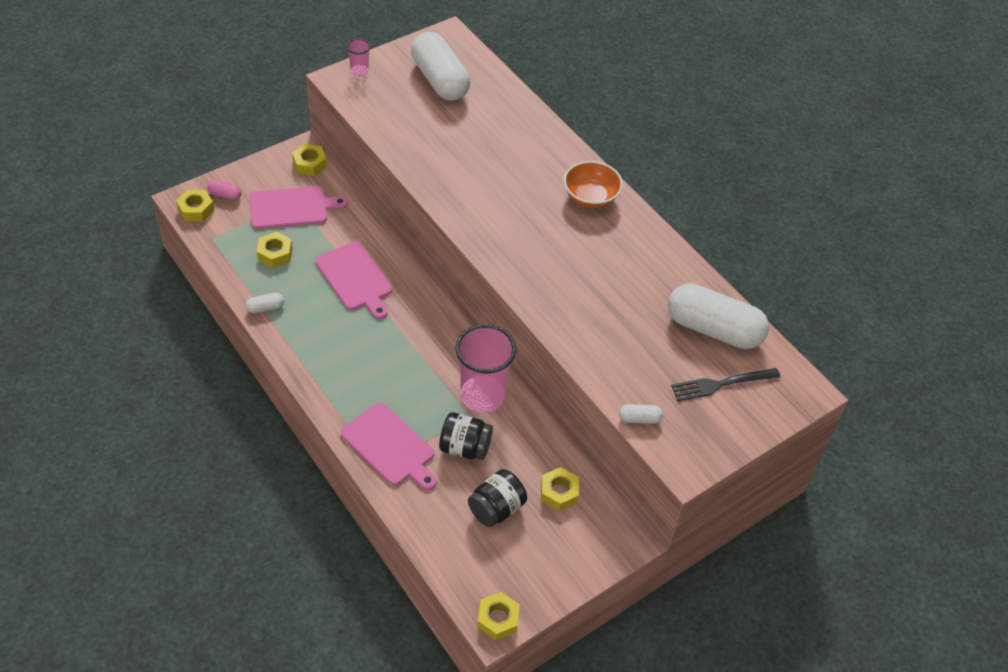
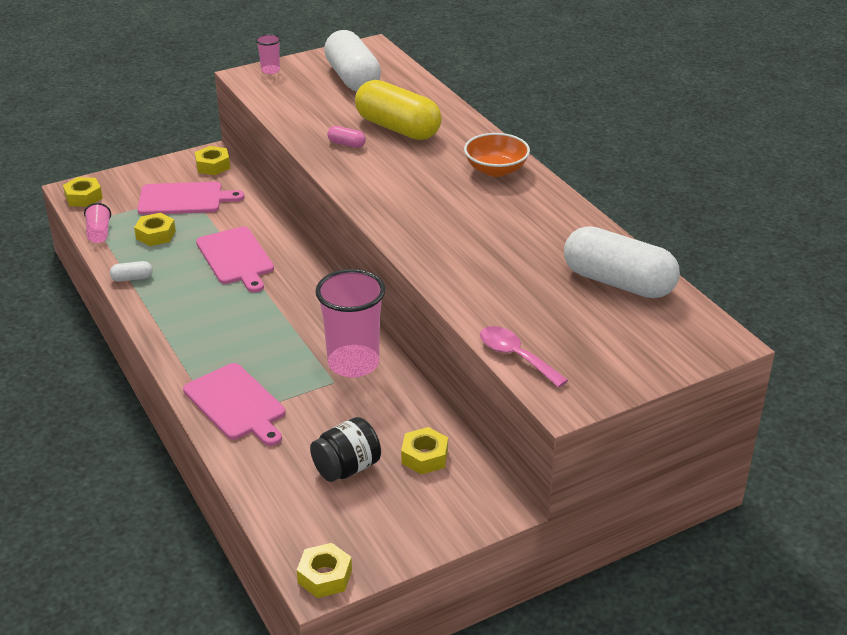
camera: 10 degrees right, 15 degrees down
(221, 254) = (99, 233): none -> pink cup
(225, 195) = (117, 187): pink capsule -> pink capsule (346, 144)
(465, 447) = (322, 409): black jar -> none
(493, 146) = (398, 128): none -> yellow capsule
(639, 419) = (516, 356): white capsule -> pink spoon
(721, 384) = (619, 330): black fork -> none

